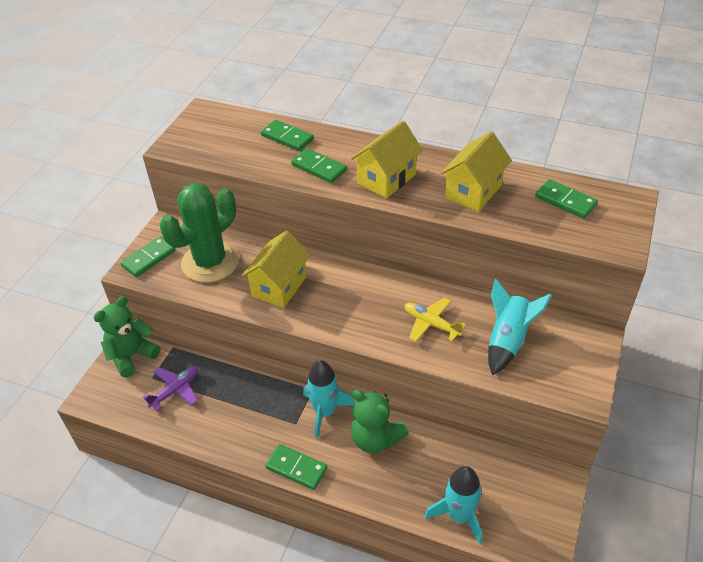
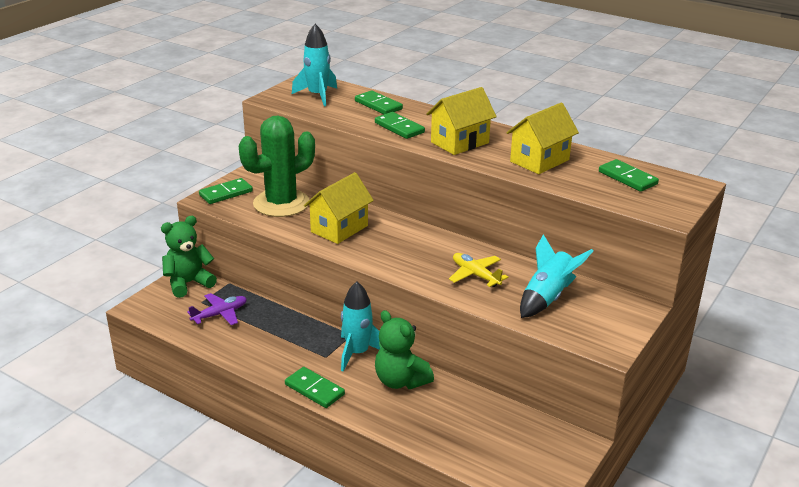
camera: 10 degrees right, 15 degrees down
(459, 515) = (463, 452): turquoise rocket -> turquoise rocket (317, 96)

